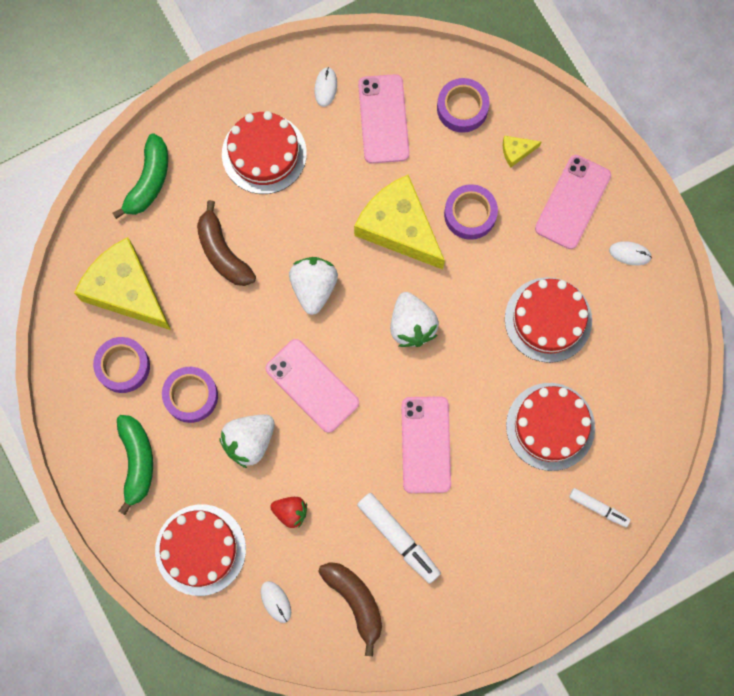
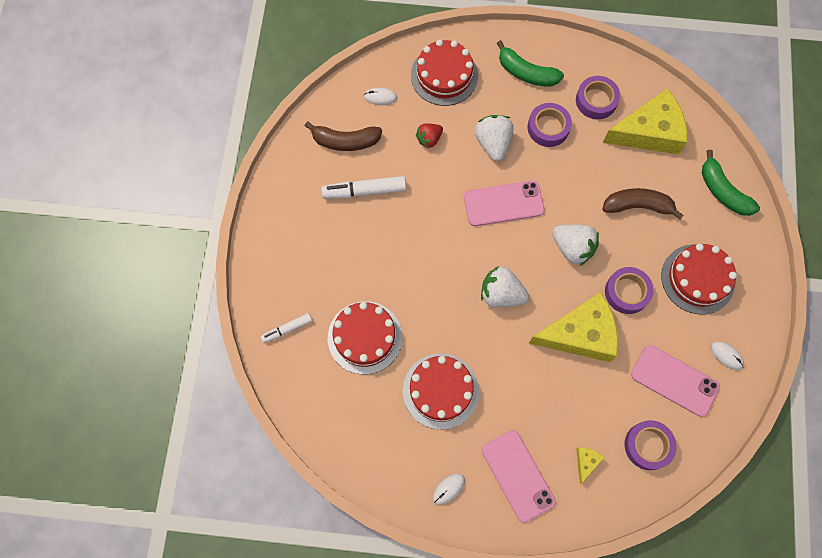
camera: 125 degrees right, 5 degrees down
(426, 444) = (412, 248): pink phone -> none
(470, 214) = (558, 391): purple tape -> purple tape (627, 292)

